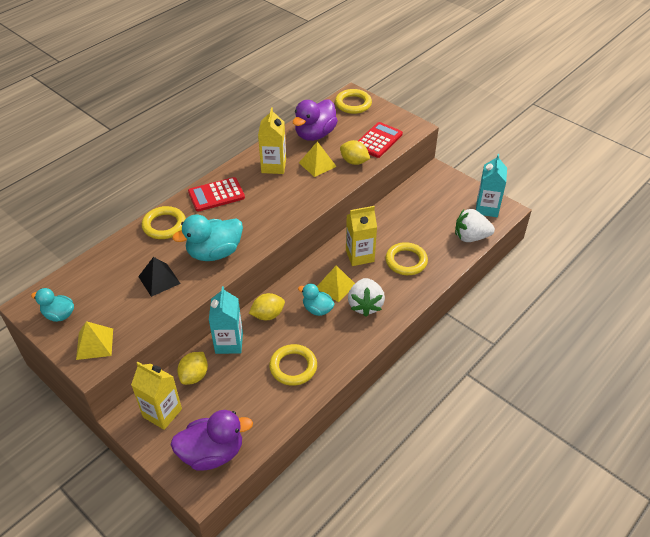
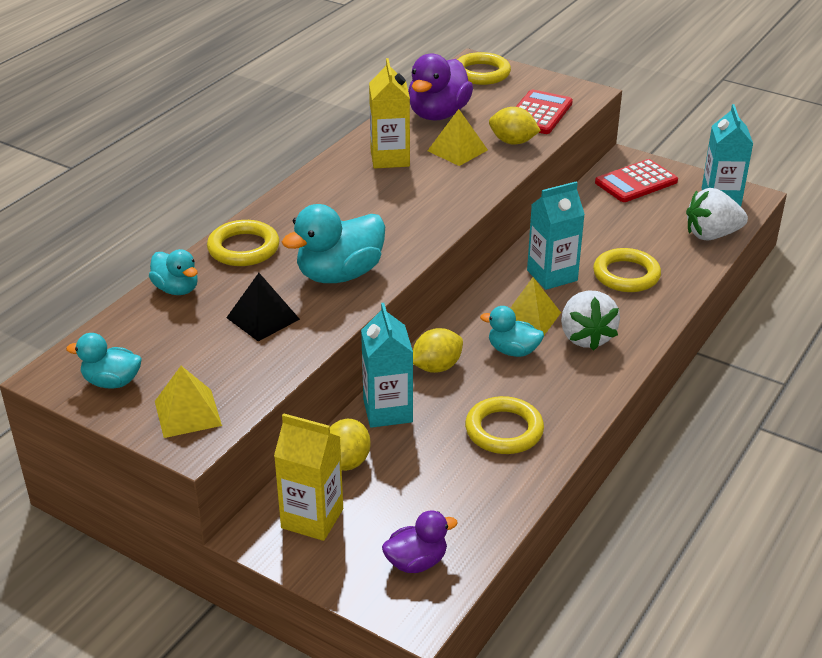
camera: 10 degrees left, 10 degrees down
(116, 251) = (176, 289): none -> turquoise duck
(212, 453) = (416, 562): purple duck -> purple duck, size x0.59
(216, 195) = (313, 202): red calculator -> red calculator (636, 182)
(359, 256) = (552, 275): yellow carton -> turquoise carton

